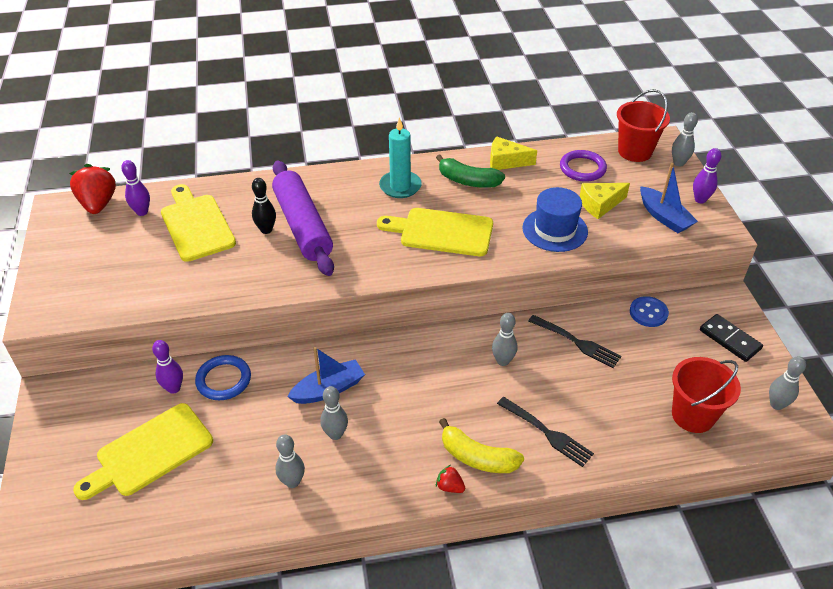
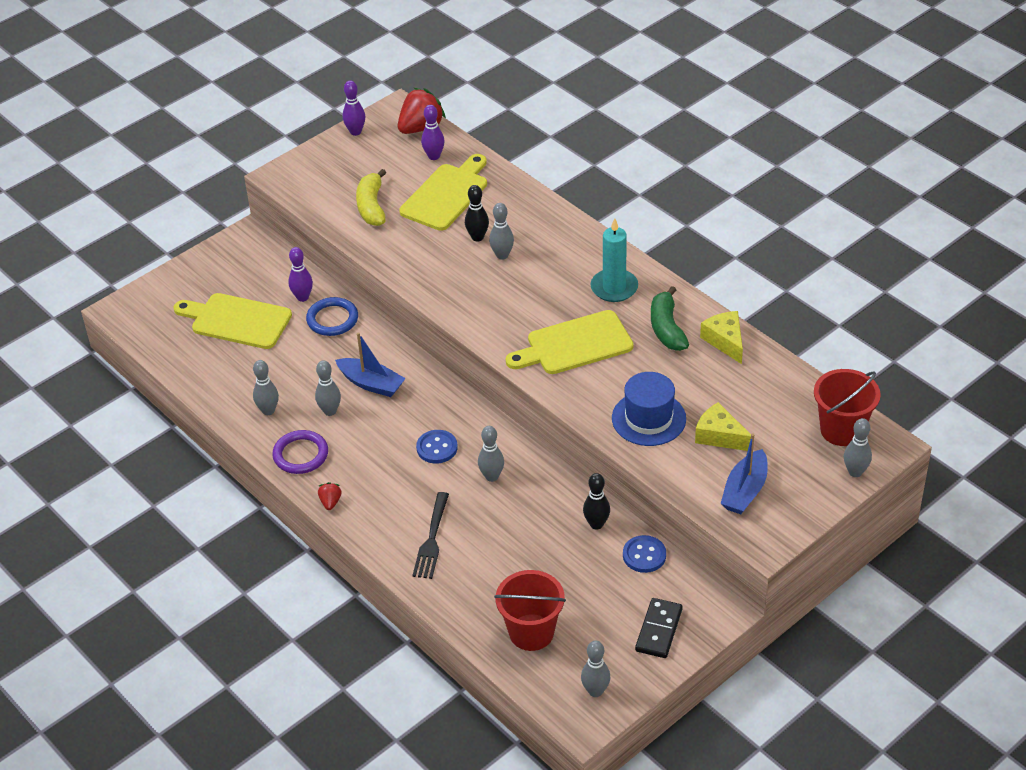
camera: 60 degrees right, 0 degrees up
(302, 226) = (502, 255): purple rolling pin -> grey bowling pin
(442, 232) = (574, 344): yellow cutting board -> yellow cutting board turned 90 degrees counterclockwise
(443, 380) = (437, 448): none -> blue button
(477, 457) = (372, 506): yellow banana -> yellow banana (371, 206)
(576, 342) = (557, 517): black fork -> none
(582, 168) = (769, 401): purple ring -> purple ring (300, 455)
(599, 324) = (596, 524): none -> black bowling pin
(700, 200) = (803, 510): purple bowling pin -> purple bowling pin (355, 132)

